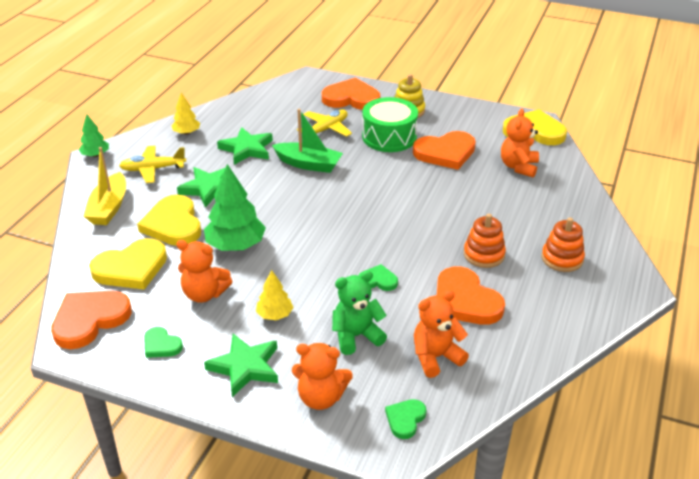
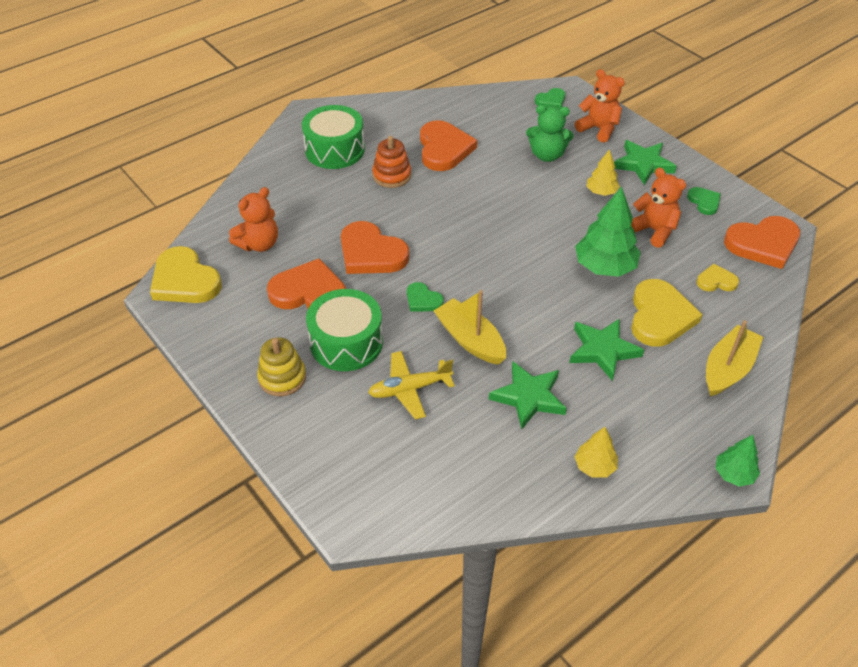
camera: 150 degrees left, 10 degrees up
(131, 268) = (716, 281): yellow heart -> yellow heart, size x0.52
(153, 169) = (661, 411): yellow plane -> none
(308, 164) = (470, 340): green boat -> yellow boat
(351, 98) = (330, 437): orange heart -> orange heart (371, 253)
(378, 280) = (498, 187): green heart -> green heart (423, 300)
(436, 357) = (501, 123): orange teddy bear -> none
(562, 258) = (335, 150): orange stacking toy -> green drum

